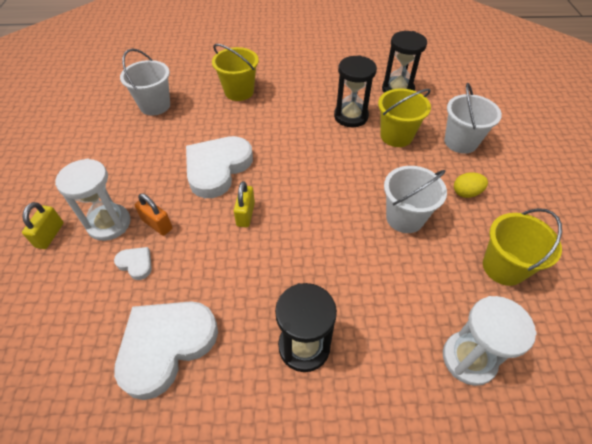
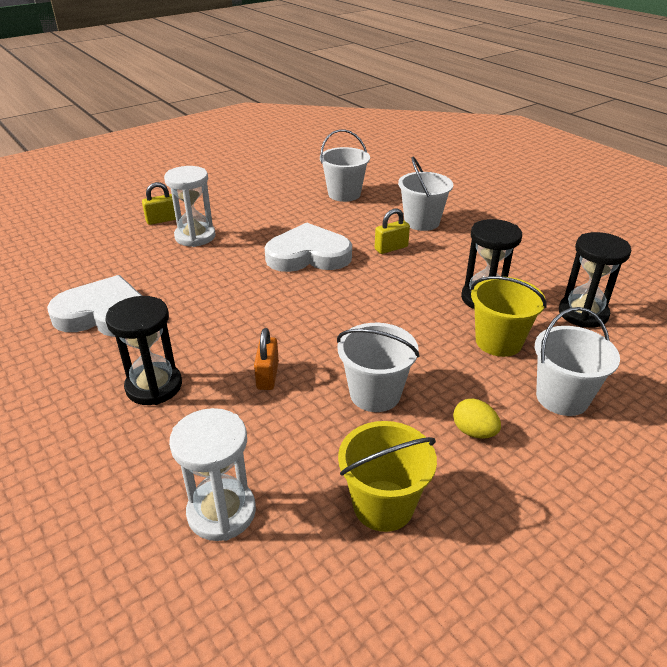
camera: 55 degrees right, 15 degrees down
(136, 264) = (168, 266): white heart -> none
(157, 224) = (215, 256): orange padlock -> orange padlock (267, 376)
(239, 92) = (421, 222): yellow bucket -> white bucket
(245, 214) = (271, 293): yellow padlock -> yellow padlock (391, 248)

